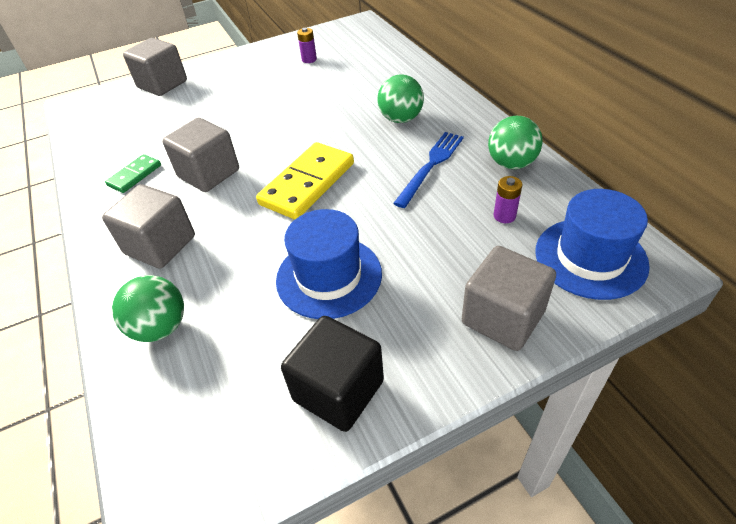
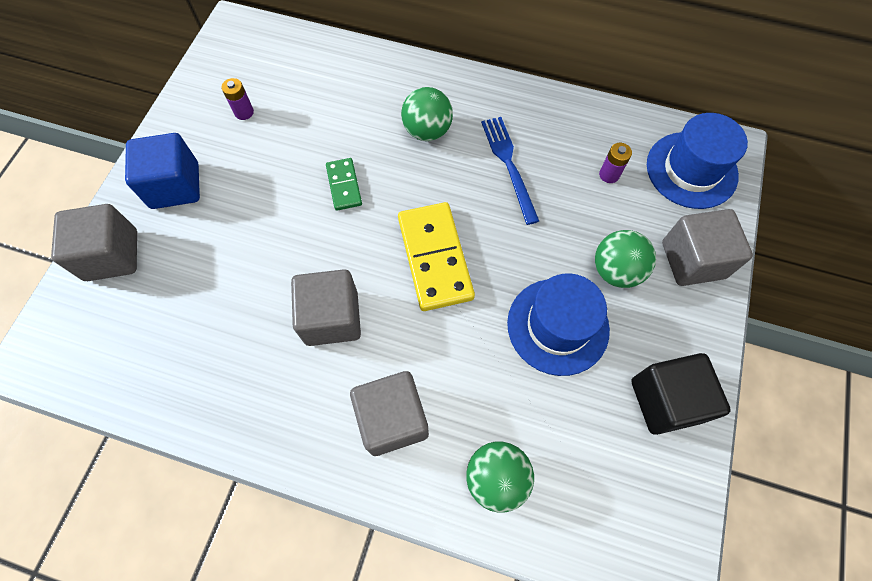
camera: 50 degrees left, 20 degrees up
(134, 175) = (258, 379): green domino -> green domino (344, 185)
(230, 73) = (175, 186): none -> blue cube
(511, 163) = (562, 120): green ball -> green ball (616, 270)

